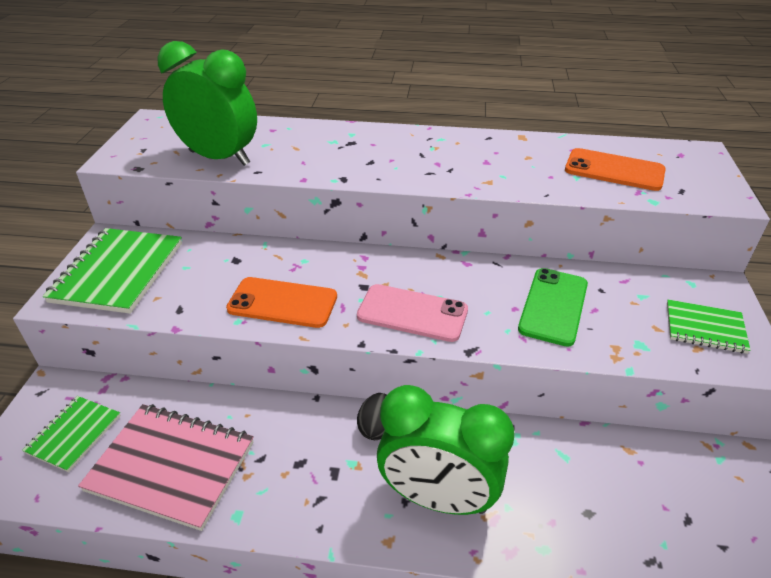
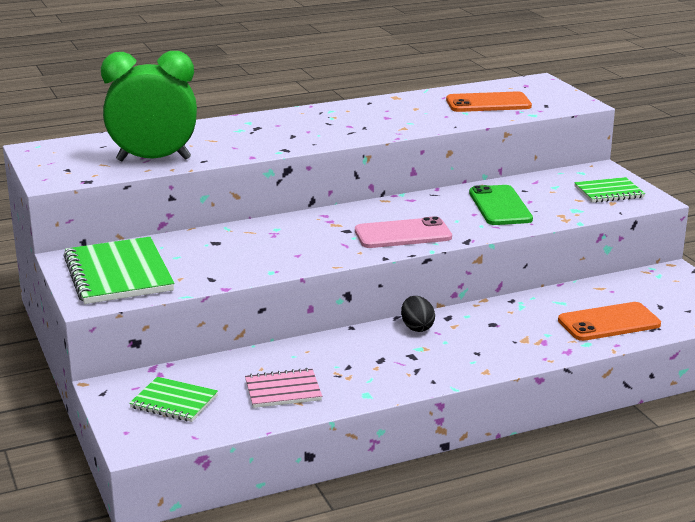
camera: 30 degrees left, 15 degrees down
(74, 434) = (174, 402): green notebook -> green notebook turned 60 degrees counterclockwise
(171, 466) = (283, 390): pink notebook -> pink notebook, size x0.57
(282, 303) = (293, 254): orange phone -> orange phone (609, 322)
(437, 498) = (497, 344): green clock -> none

